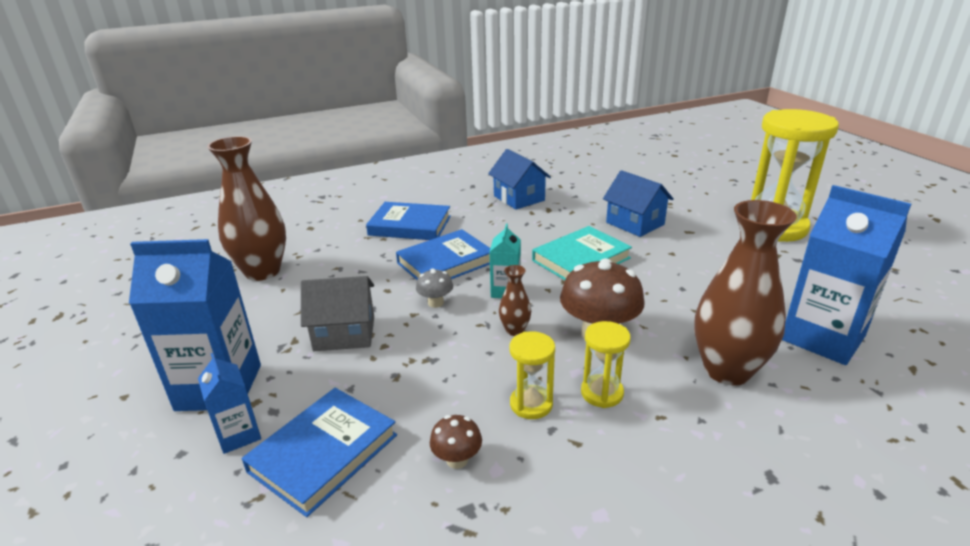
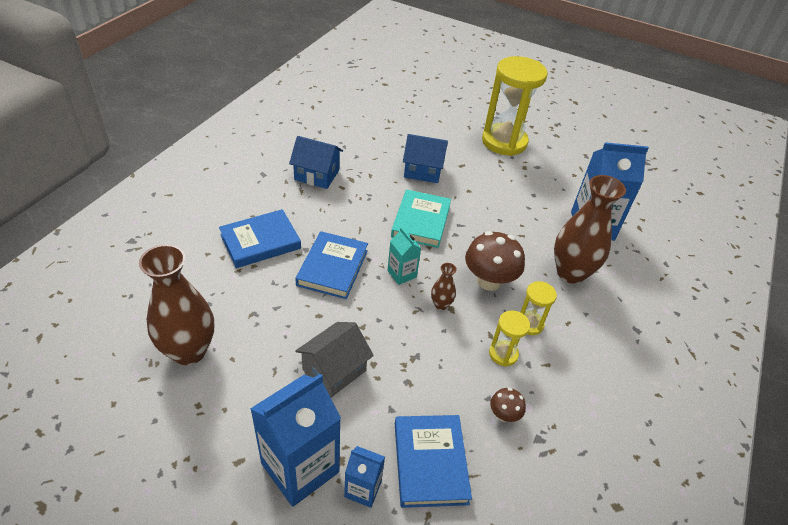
camera: 45 degrees left, 15 degrees up
(435, 303) = (367, 309): grey mushroom -> none

